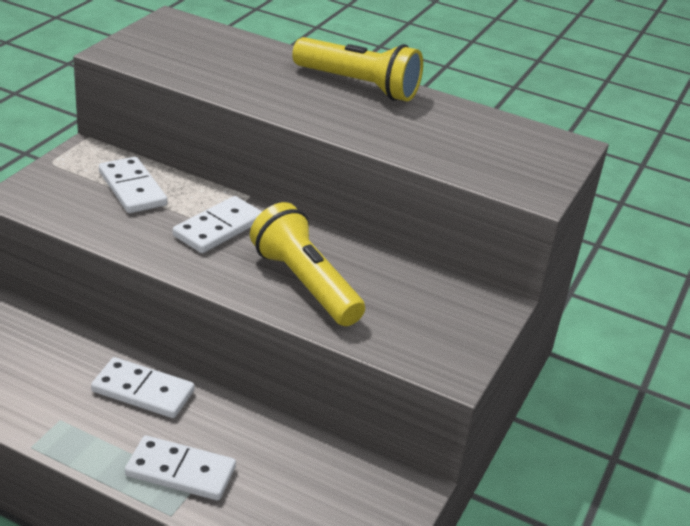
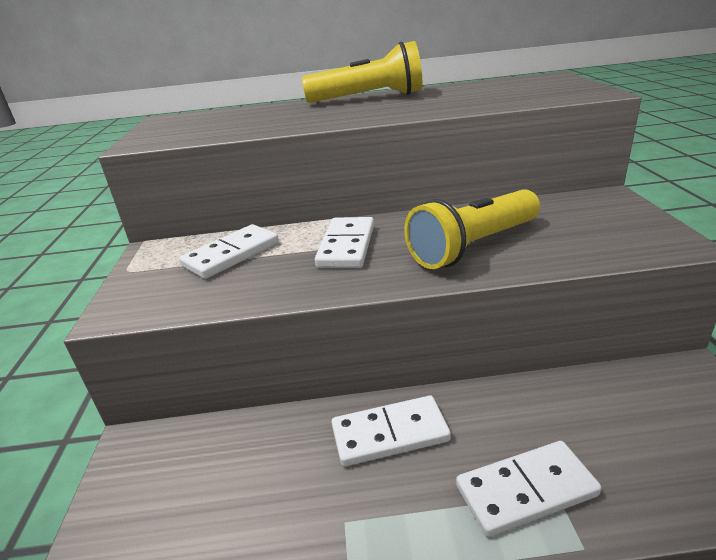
camera: 25 degrees left, 5 degrees down
(132, 188) = (231, 255): white domino -> white domino turned 75 degrees counterclockwise
(304, 283) = (473, 247): yellow flashlight -> yellow flashlight turned 60 degrees counterclockwise

